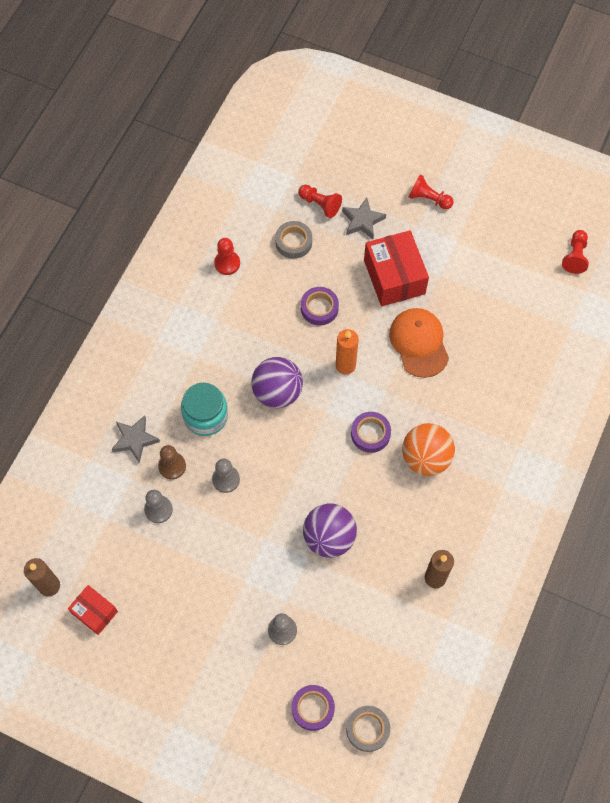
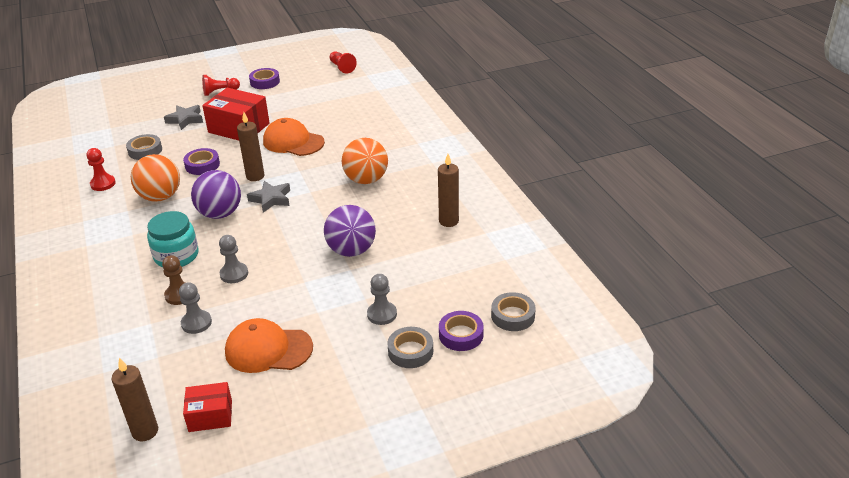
camera: 45 degrees left, 30 degrees down
(135, 440) = (128, 302): grey star -> grey star (271, 199)
(179, 586) = (268, 349): none -> orange cap
(253, 324) = (160, 197): none -> orange ball
(264, 687) = (410, 351): none -> grey tape
(320, 204) = (145, 128): red pawn -> none
(345, 365) = (255, 176): orange candle -> brown candle
(370, 434) = (314, 192): purple tape -> purple tape (265, 82)

